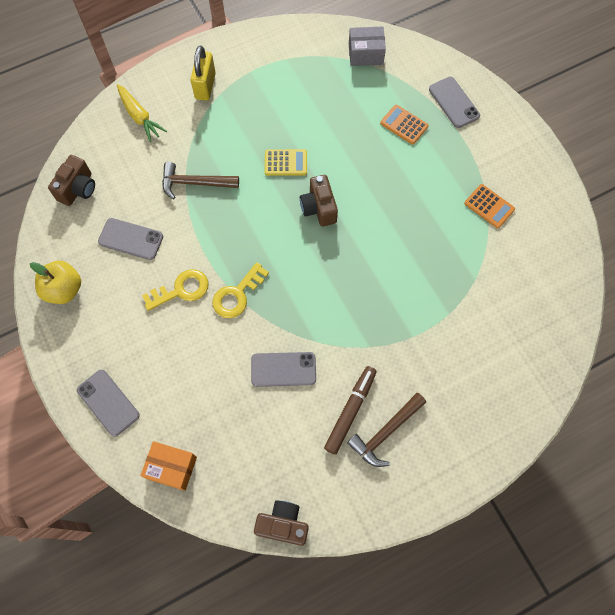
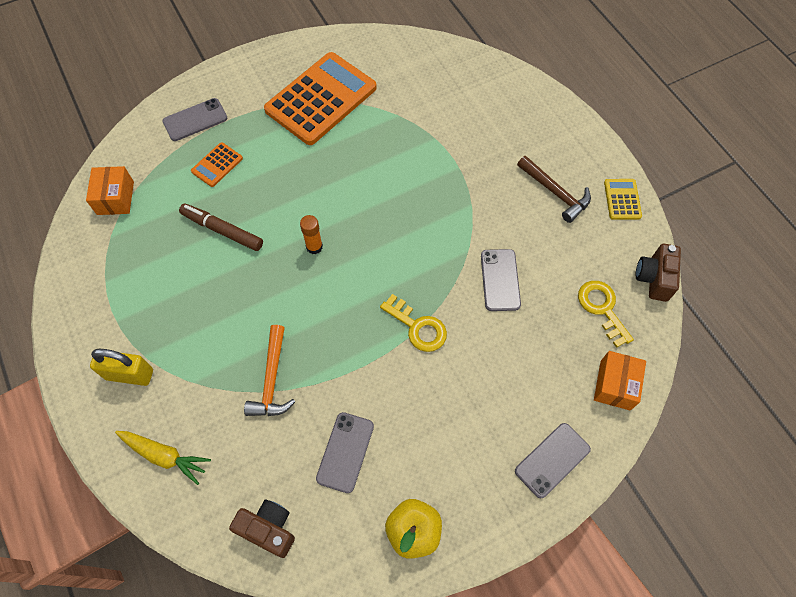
camera: 90 degrees left, 5 degrees down
(140, 117) = (165, 456): yellow carrot -> yellow carrot turned 60 degrees clockwise
(181, 290) = (412, 387): yellow key -> yellow key (602, 308)
(195, 183) = (272, 379): brown hammer -> orange hammer
(285, 163) = (253, 280): yellow calculator -> yellow calculator (622, 199)
(319, 208) = (314, 247): brown camera -> orange glue stick
(350, 411) = (537, 221): brown marker -> brown marker (222, 230)
(365, 54) = (115, 198): grey box -> orange box
(489, 206) = (321, 99): orange calculator -> orange calculator, size x2.30

